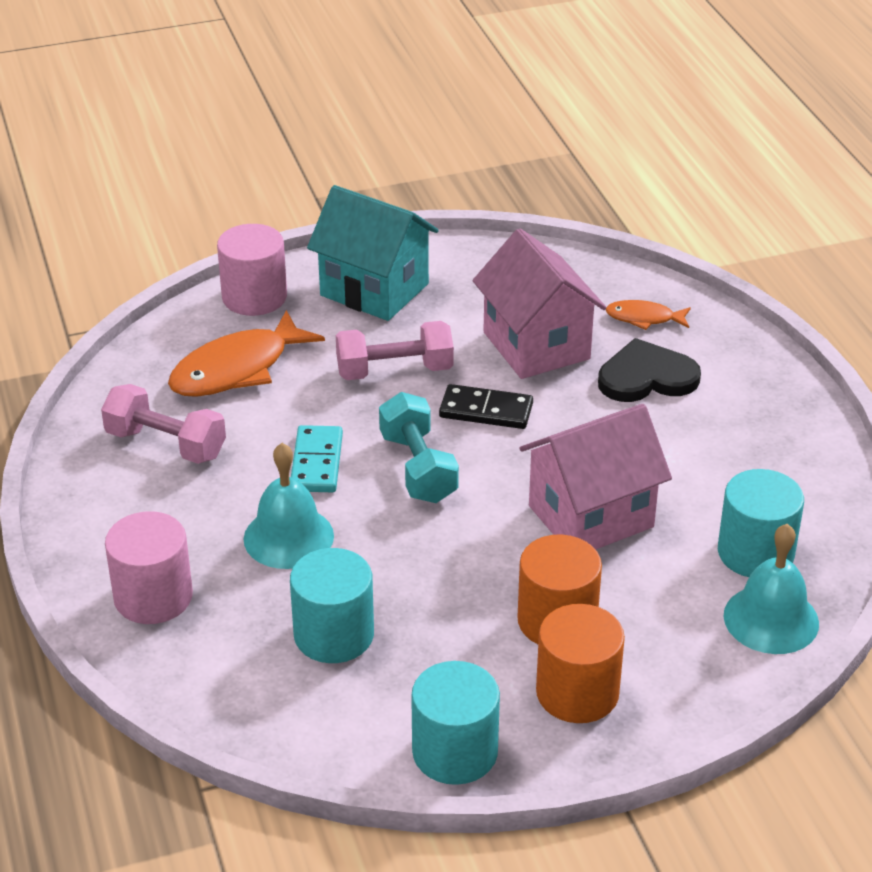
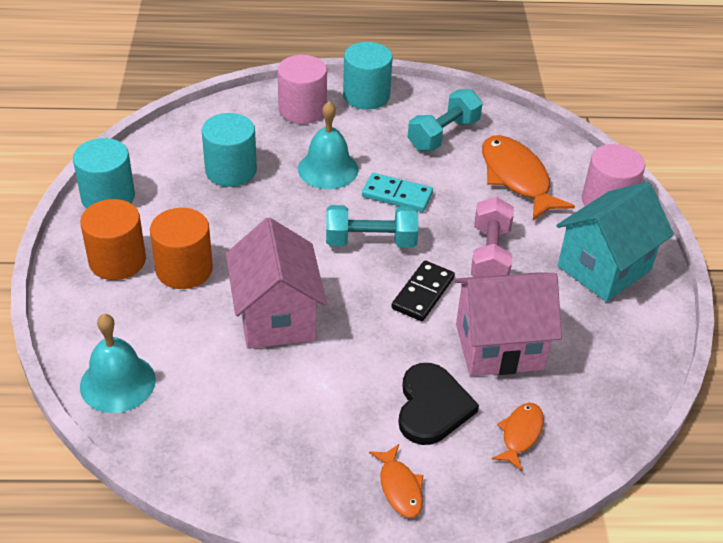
camera: 105 degrees right, 5 degrees up
(166, 444) = (443, 135): pink dumbbell -> turquoise dumbbell
(755, 553) = (188, 400): turquoise cylinder -> turquoise cylinder (366, 96)
(758, 381) = (399, 487): none -> orange fish

